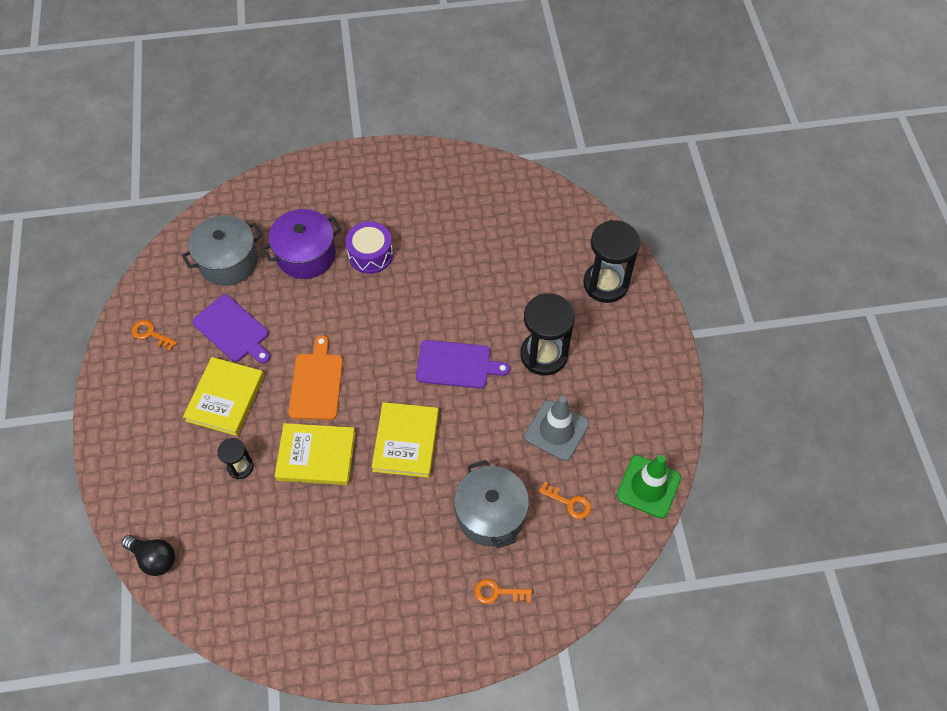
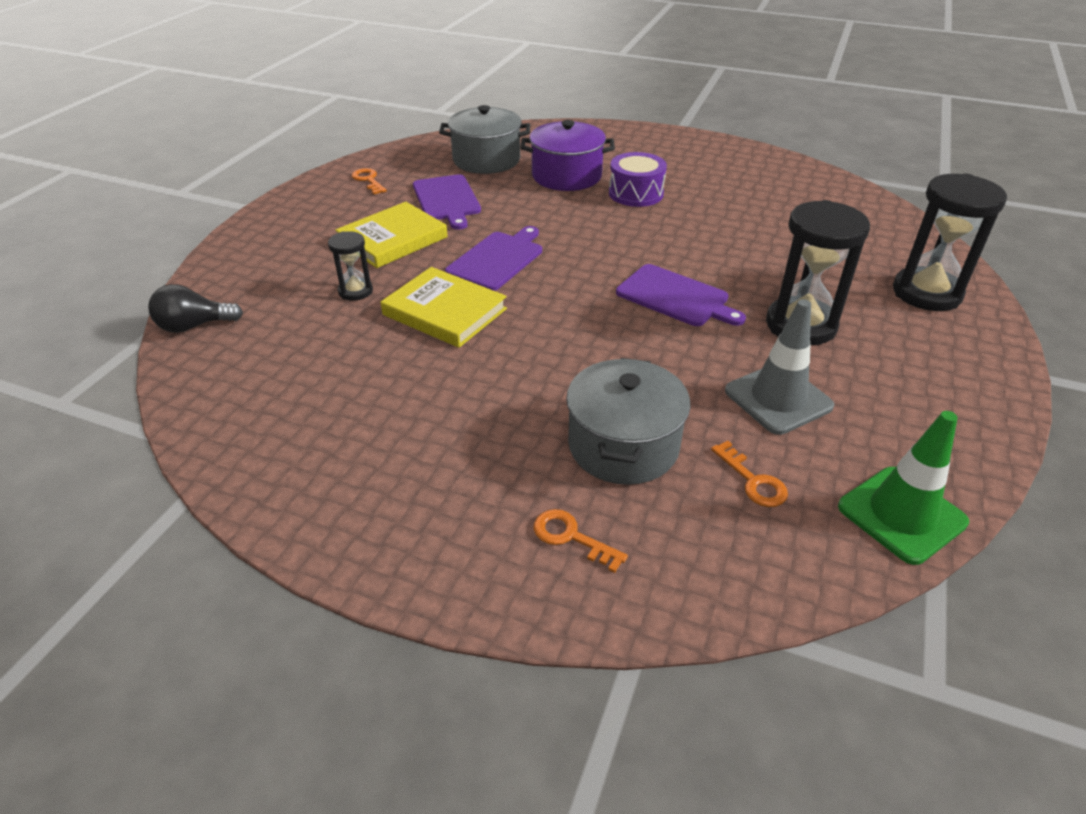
camera: 30 degrees right, 20 degrees down
(154, 558) = (194, 326): black light bulb -> black light bulb turned 105 degrees clockwise
(316, 383) = (497, 259): orange cutting board -> purple cutting board
(406, 441) = (561, 337): yellow book -> none

